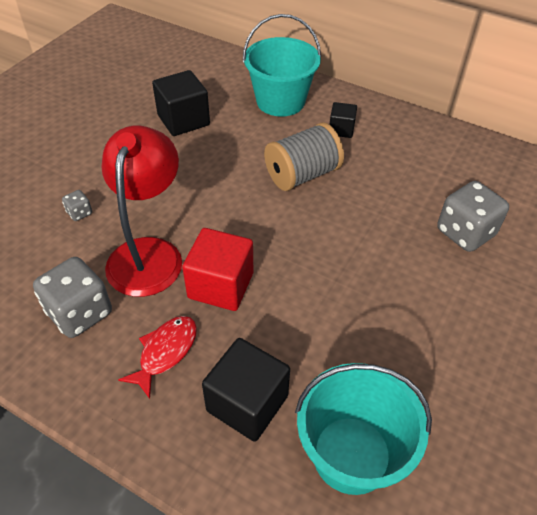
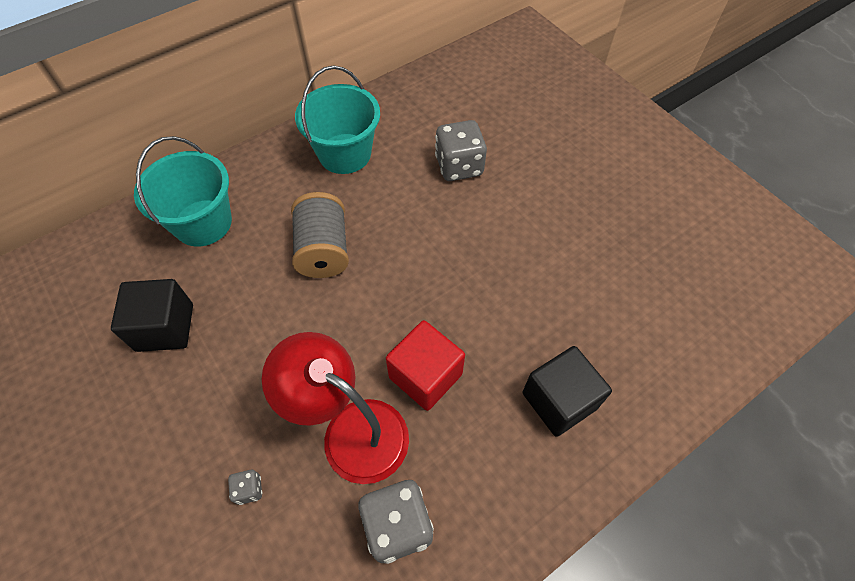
camera: 65 degrees left, 10 degrees up
(165, 352) = (481, 453): red fish -> none
(341, 129) = (282, 191): black cube -> none
(351, 454) = (627, 343): turquoise bucket -> turquoise bucket (345, 154)

